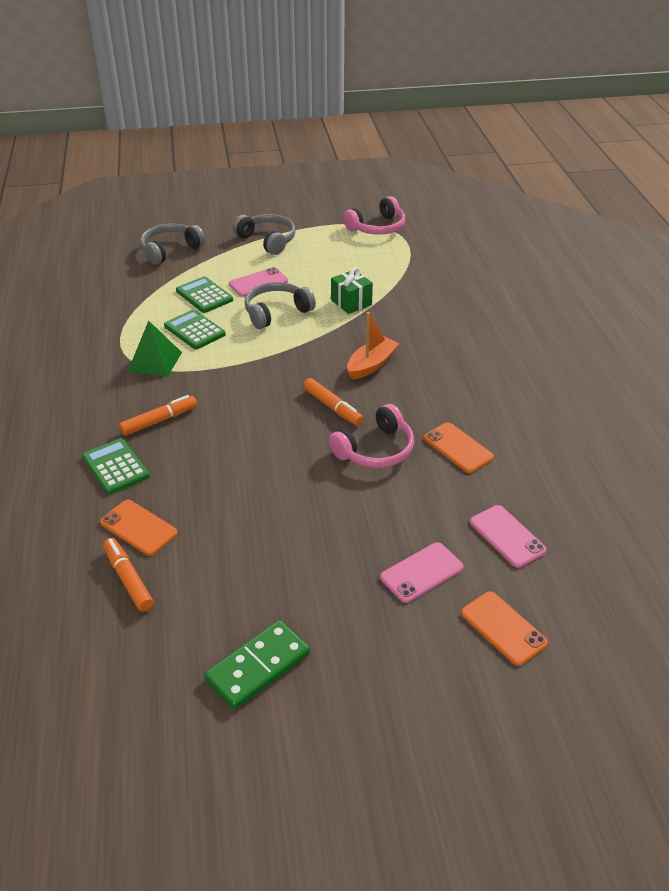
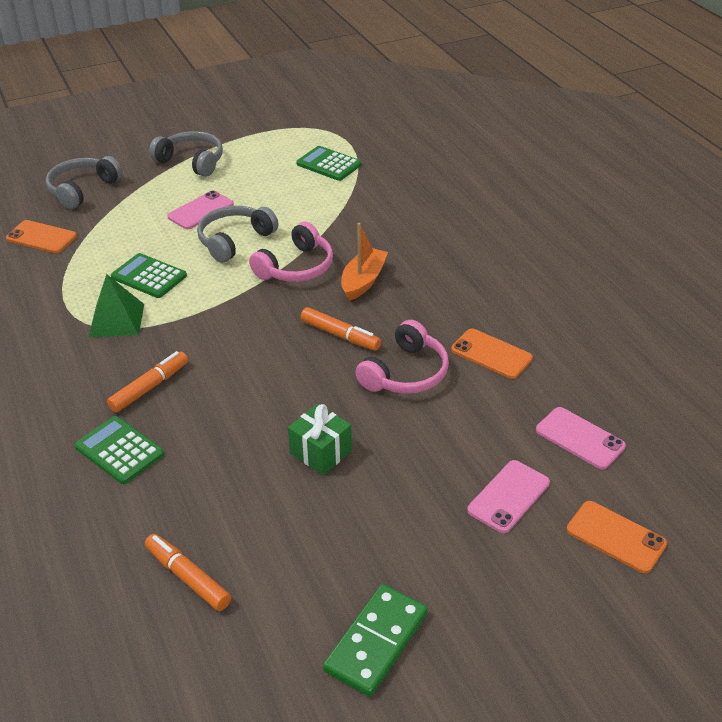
camera: 15 degrees left, 0 degrees up
(138, 528) = (175, 515): orange phone -> orange phone (41, 237)
(204, 295) = (144, 235): green calculator -> green calculator (329, 164)
(351, 302) = (313, 216): green gift -> green gift (320, 452)
(377, 227) = (308, 129): pink headphones -> pink headphones (296, 267)

